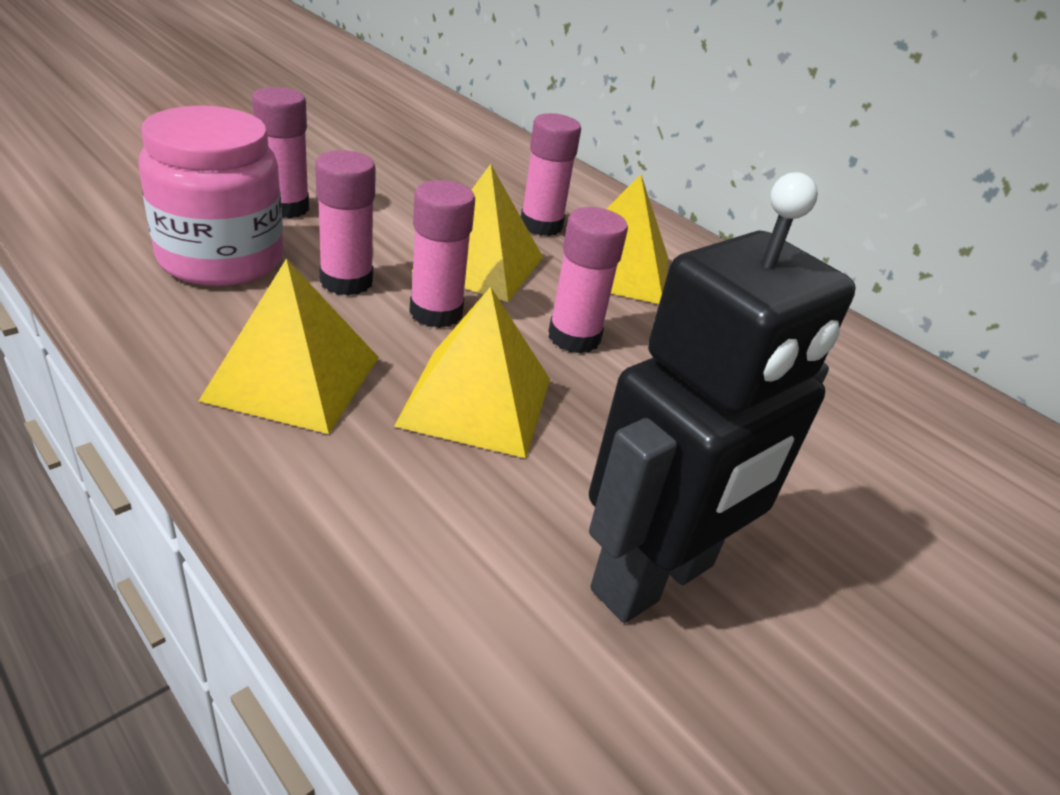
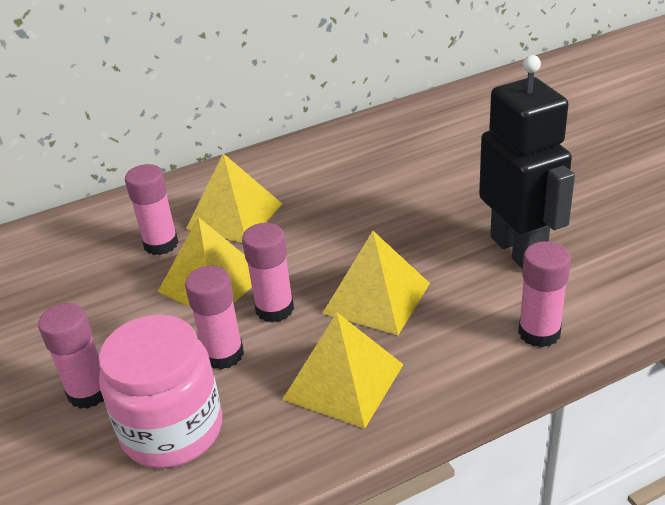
camera: 65 degrees left, 0 degrees up
(574, 337) = (314, 248): pink glue stick -> pink glue stick (539, 332)

